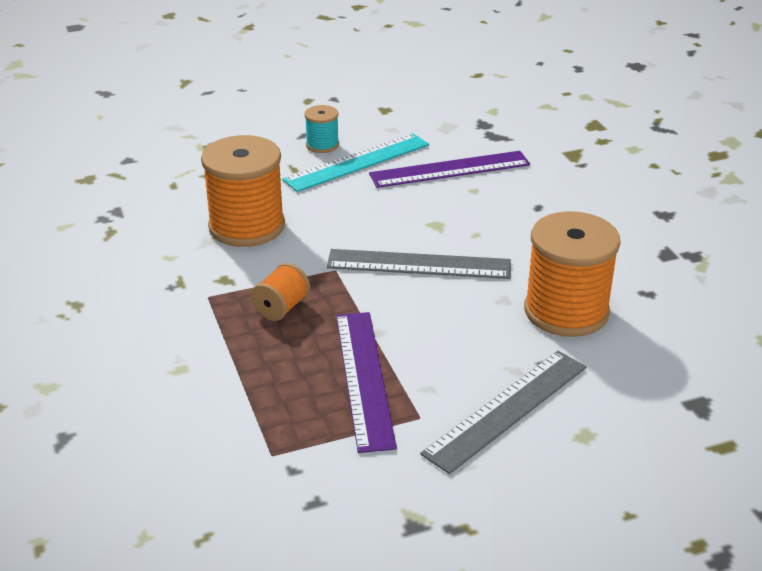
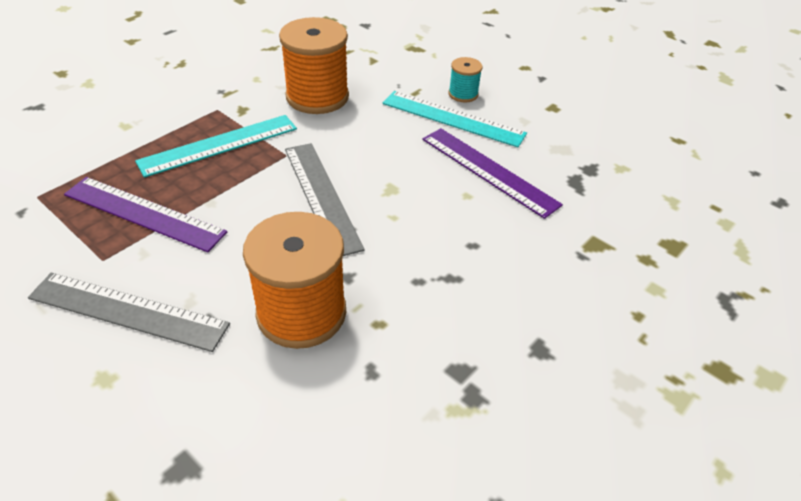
camera: 60 degrees right, 10 degrees up
(281, 308) = (219, 145): orange spool -> turquoise ruler
(363, 378) = (144, 213): purple ruler -> purple ruler turned 60 degrees clockwise

